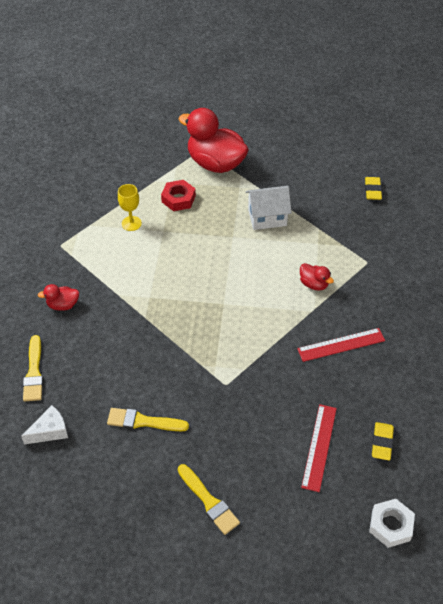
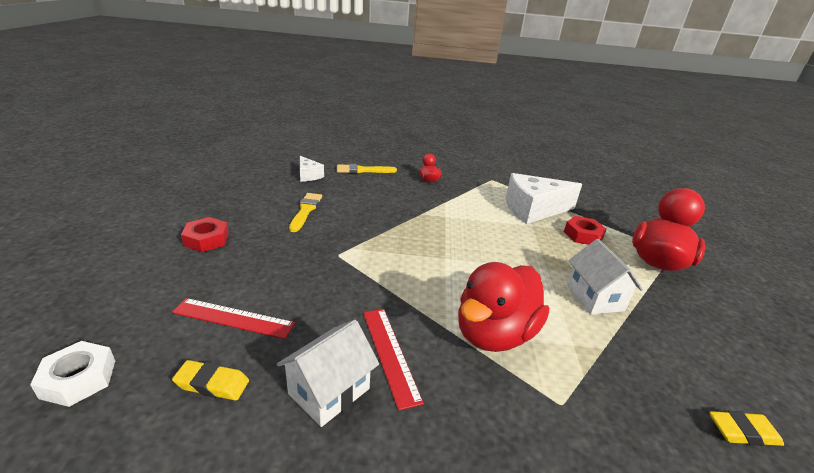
camera: 85 degrees right, 20 degrees down
(131, 223) = (533, 209): yellow goblet -> white cheese
(209, 501) = (206, 239): yellow brush -> red nut
(314, 284) = (494, 334): red duck -> red duck, size x2.23
(377, 377) = (329, 391): none -> white house

